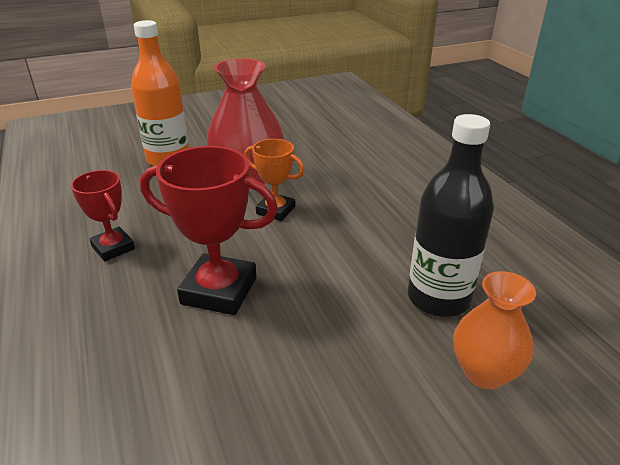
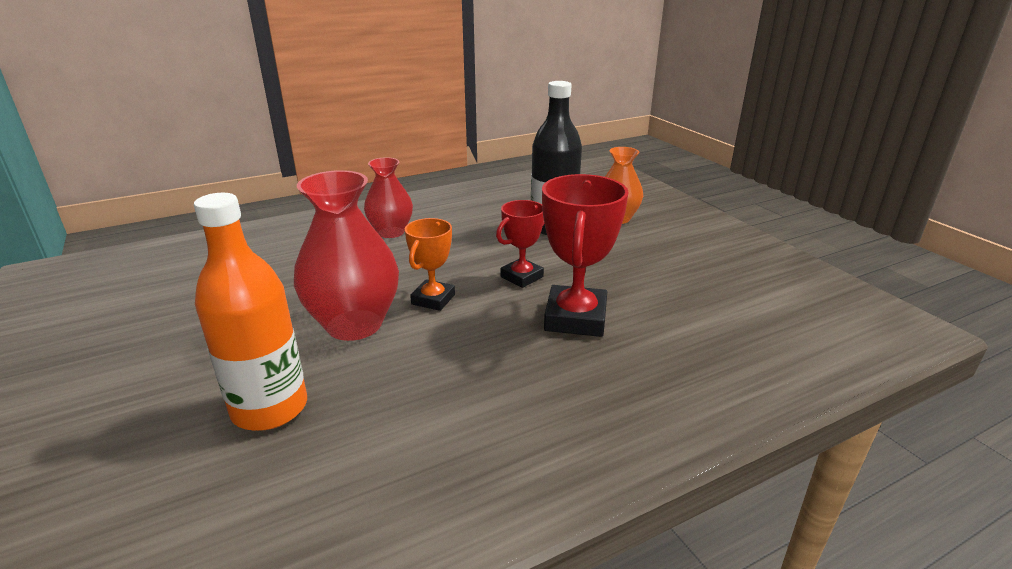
camera: 95 degrees left, 5 degrees down
(113, 248) = (520, 406): red trophy -> red trophy (521, 277)
(409, 186) = (391, 232): none -> red vase

